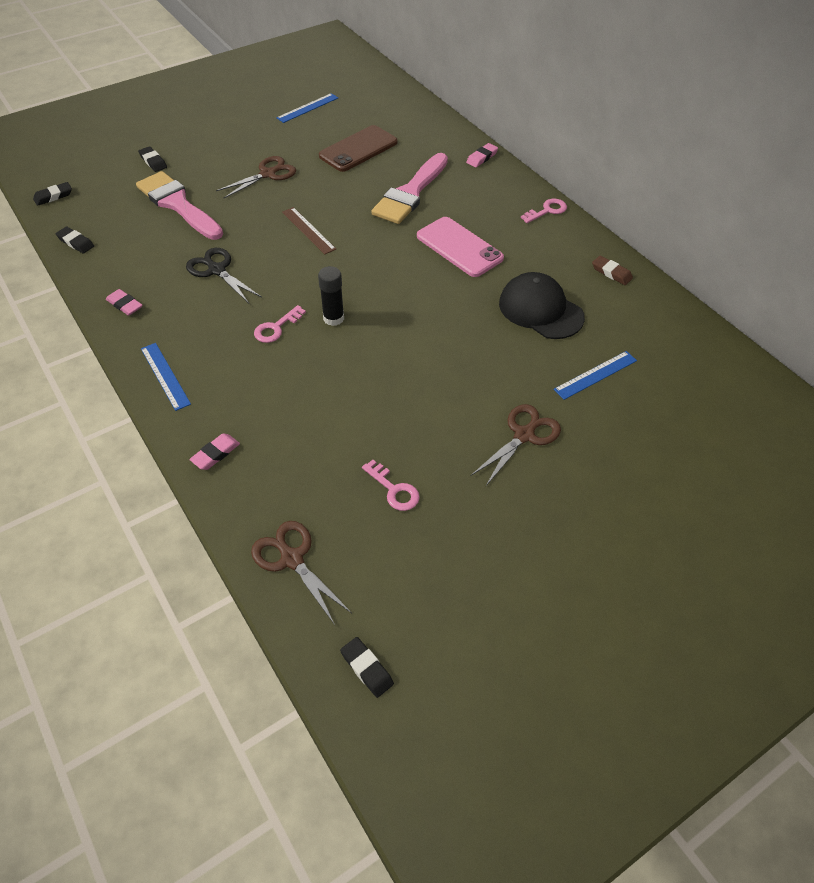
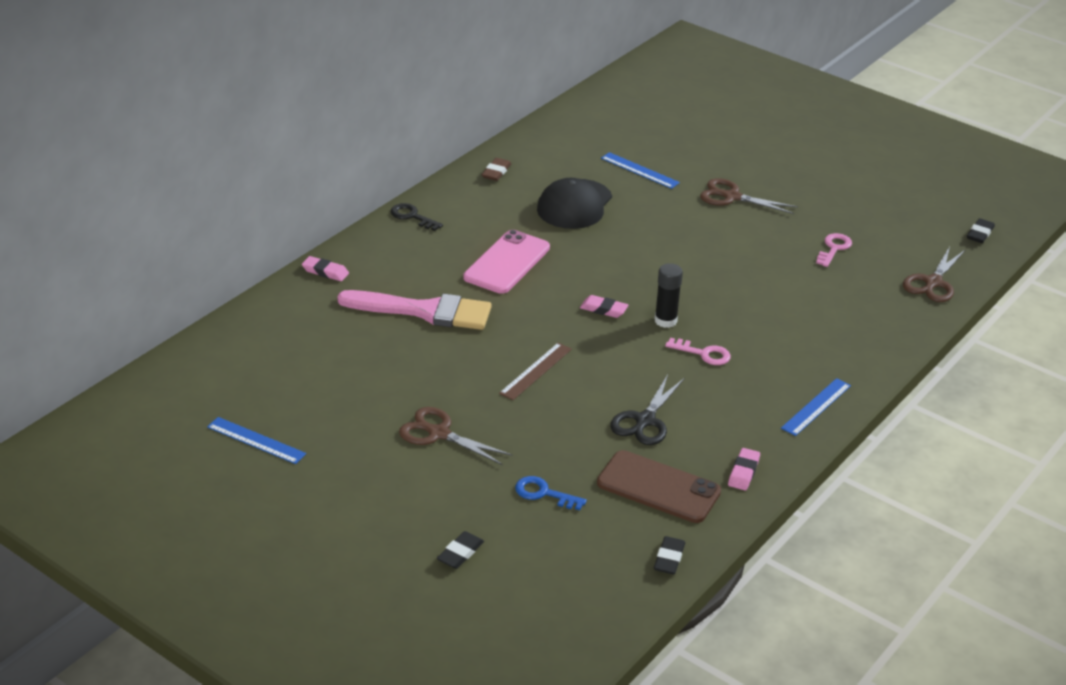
camera: 110 degrees left, 15 degrees down
(53, 196) = (590, 625): black eraser -> none
(178, 204) = (544, 493): pink brush -> blue key
(215, 454) = (875, 347): pink eraser -> pink eraser (603, 309)
(358, 149) = (347, 370): brown phone -> brown phone (658, 487)
(547, 211) = (412, 216): pink key -> black key

